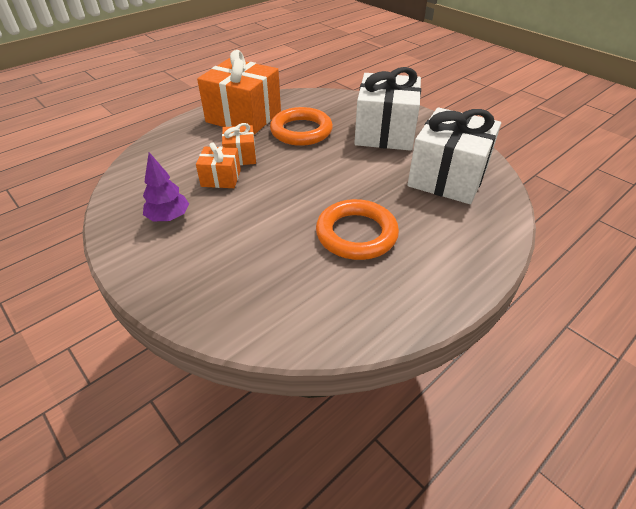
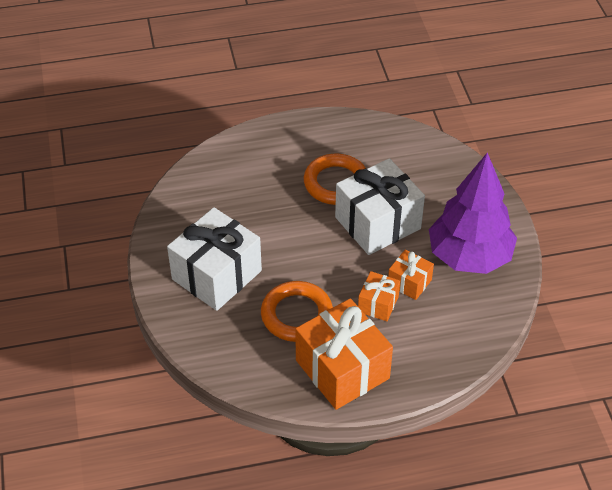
camera: 150 degrees left, 5 degrees up
(169, 217) = (469, 256): purple tree -> purple tree, size x2.21
(447, 177) = (218, 200): white gift -> white gift (378, 223)

